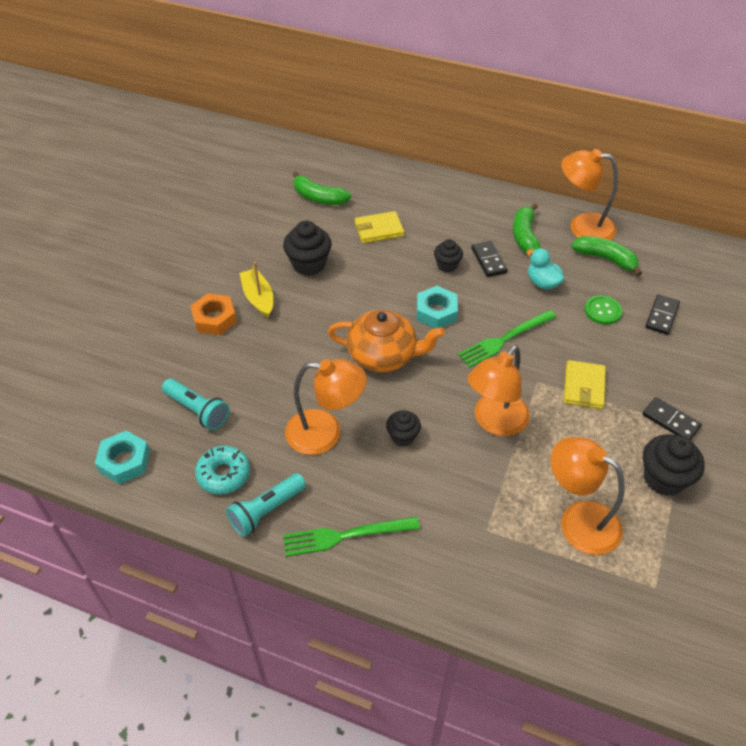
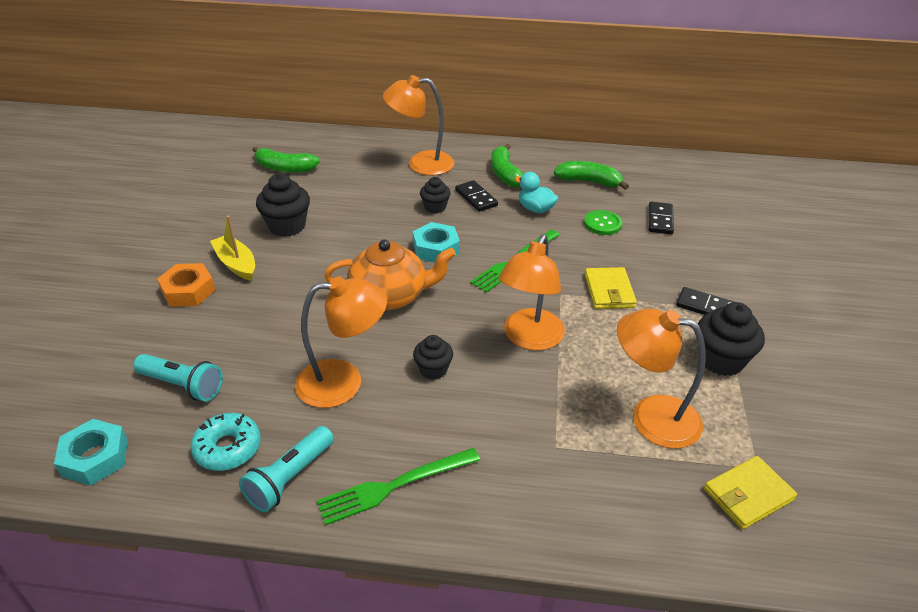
camera: 15 degrees left, 10 degrees down
(379, 230) = (355, 187): yellow wallet -> yellow wallet (748, 495)
(582, 227) = (557, 160): orange lamp -> orange lamp (420, 164)

